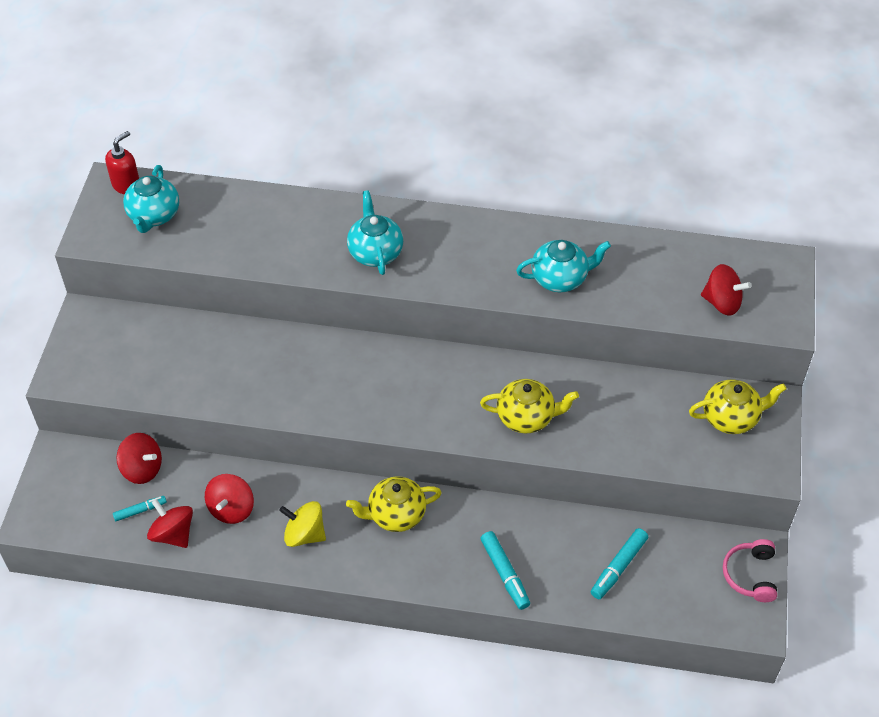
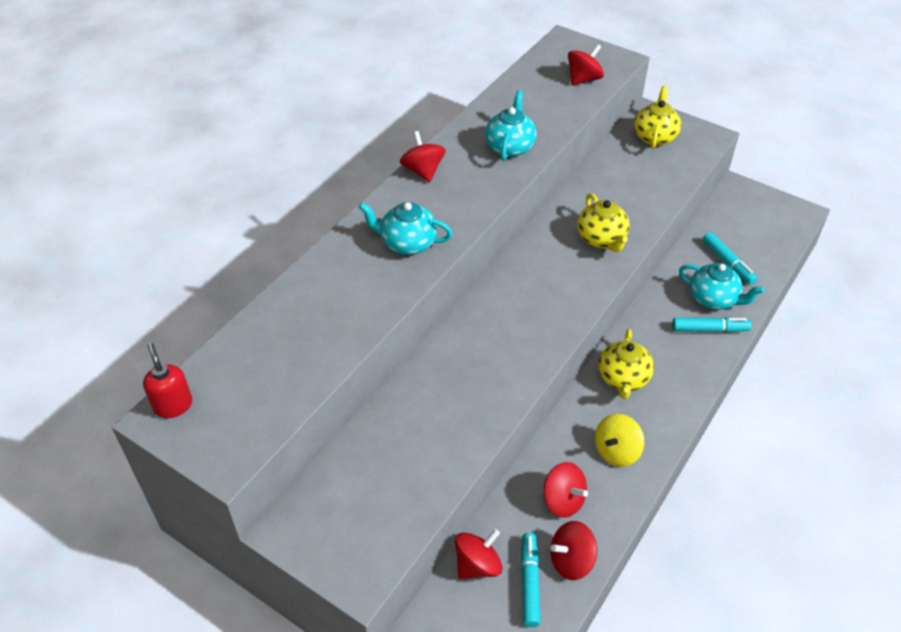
camera: 65 degrees left, 5 degrees down
(140, 510) = (529, 582): turquoise marker -> turquoise marker, size x1.58
(154, 216) = (237, 394): turquoise teapot -> turquoise teapot (713, 299)
(481, 226) = (423, 171): none -> red spinning top
(526, 417) = (601, 239): yellow teapot -> yellow teapot turned 135 degrees clockwise
(750, 575) = (758, 200): pink headphones -> none

